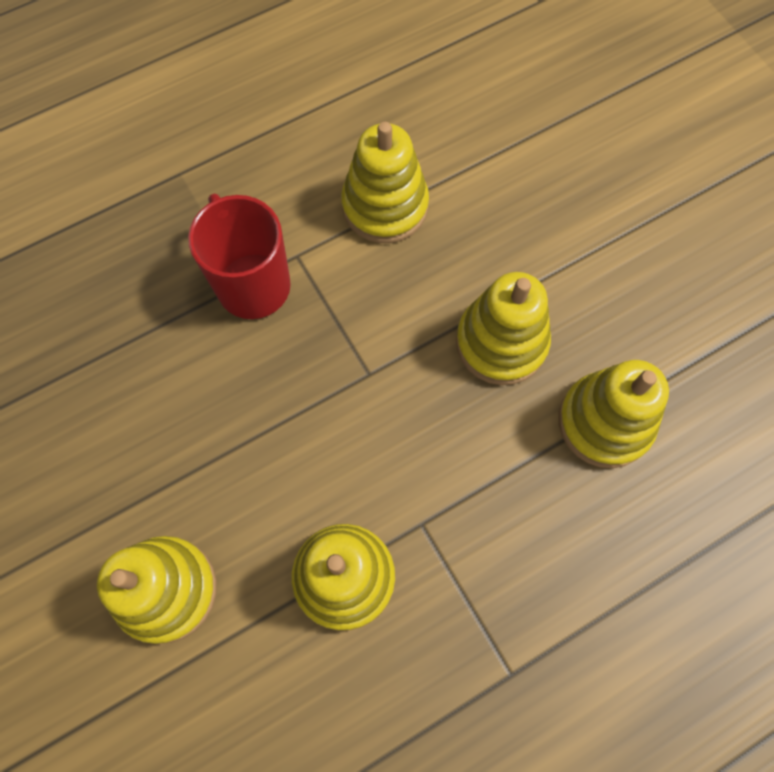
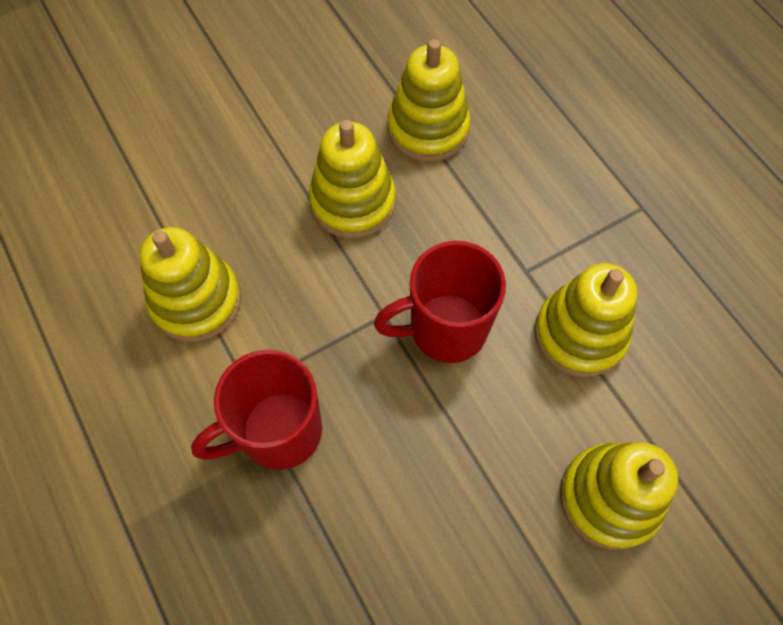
camera: 90 degrees left, 5 degrees down
(352, 435) = (445, 329): none -> red mug

